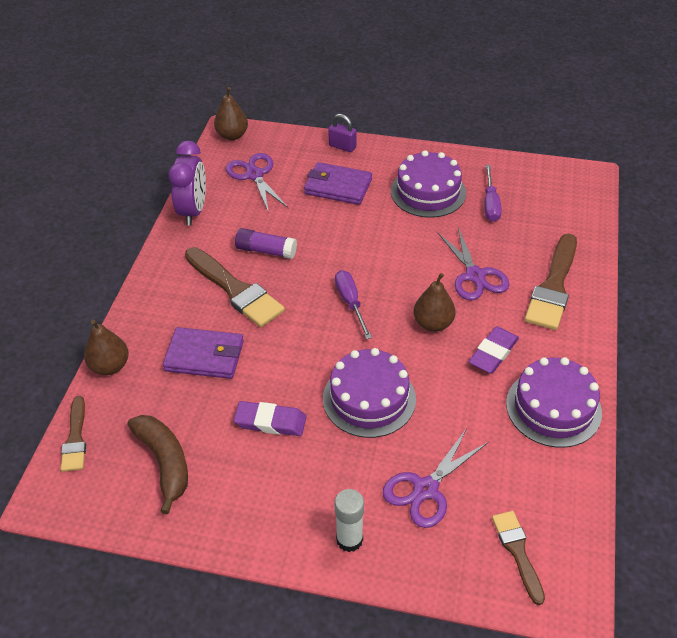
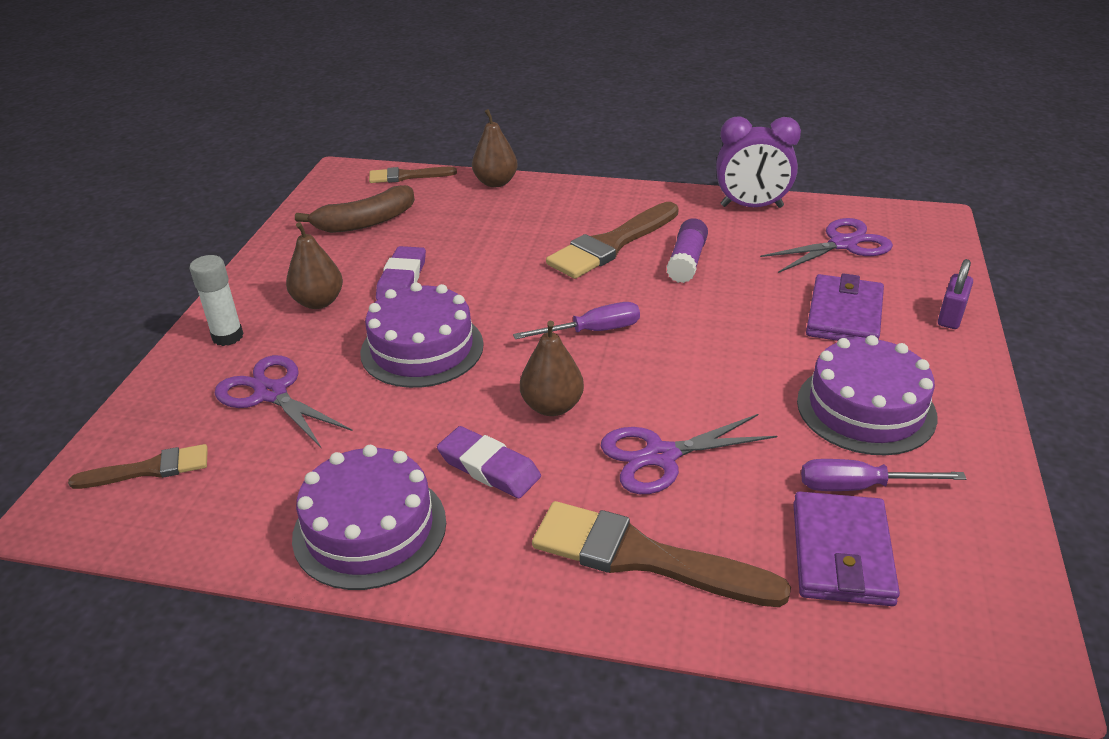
camera: 90 degrees right, 10 degrees down
(204, 356) = (504, 232): purple wallet -> purple wallet (841, 553)
(232, 135) = (926, 222): brown pear -> brown pear (318, 302)

